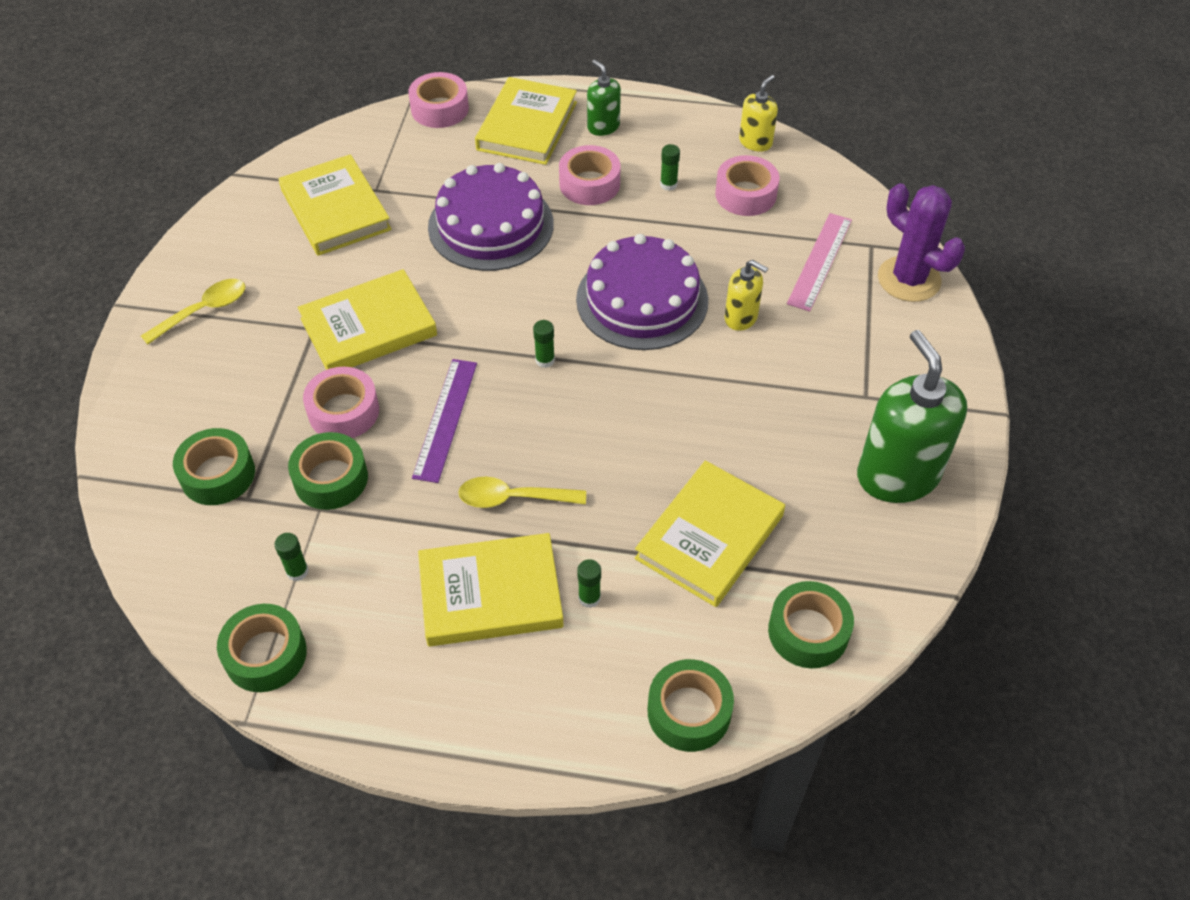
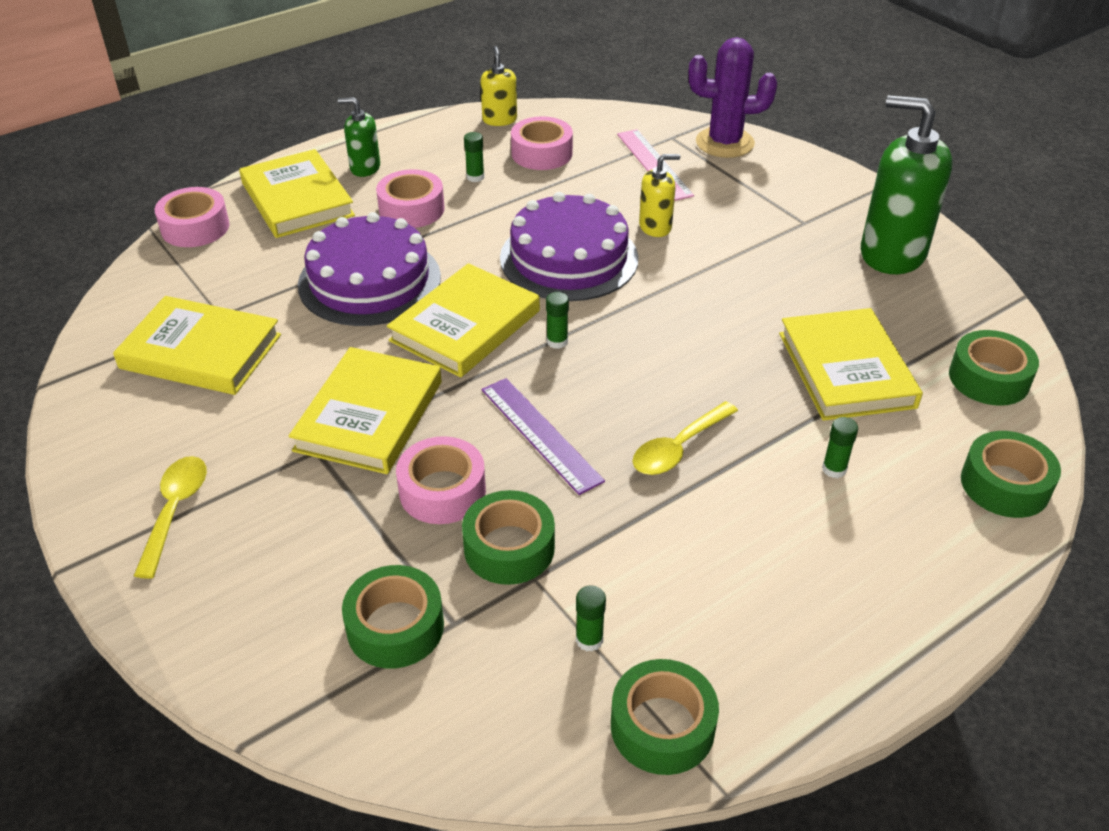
camera: 45 degrees left, 10 degrees down
(490, 594) = (765, 524): yellow book -> yellow book (465, 326)

